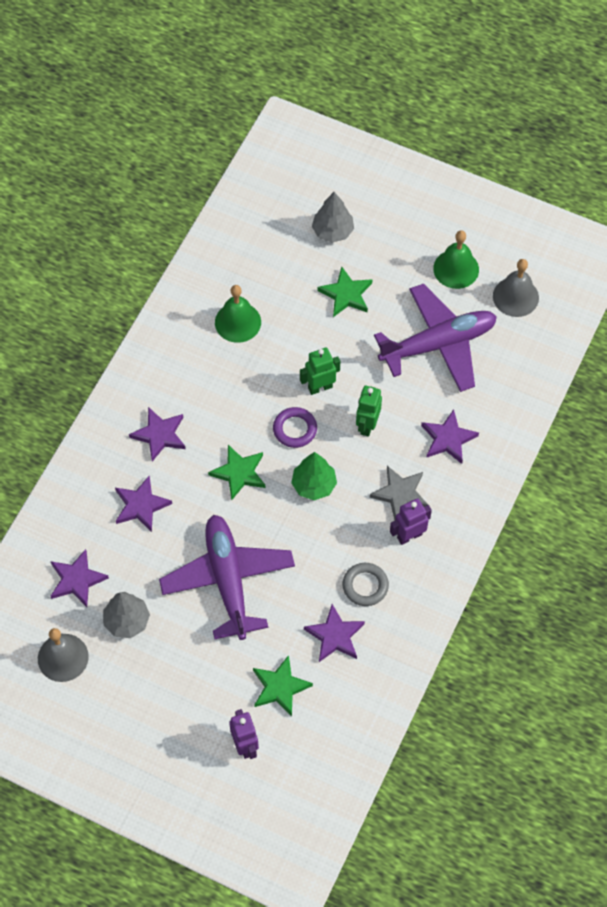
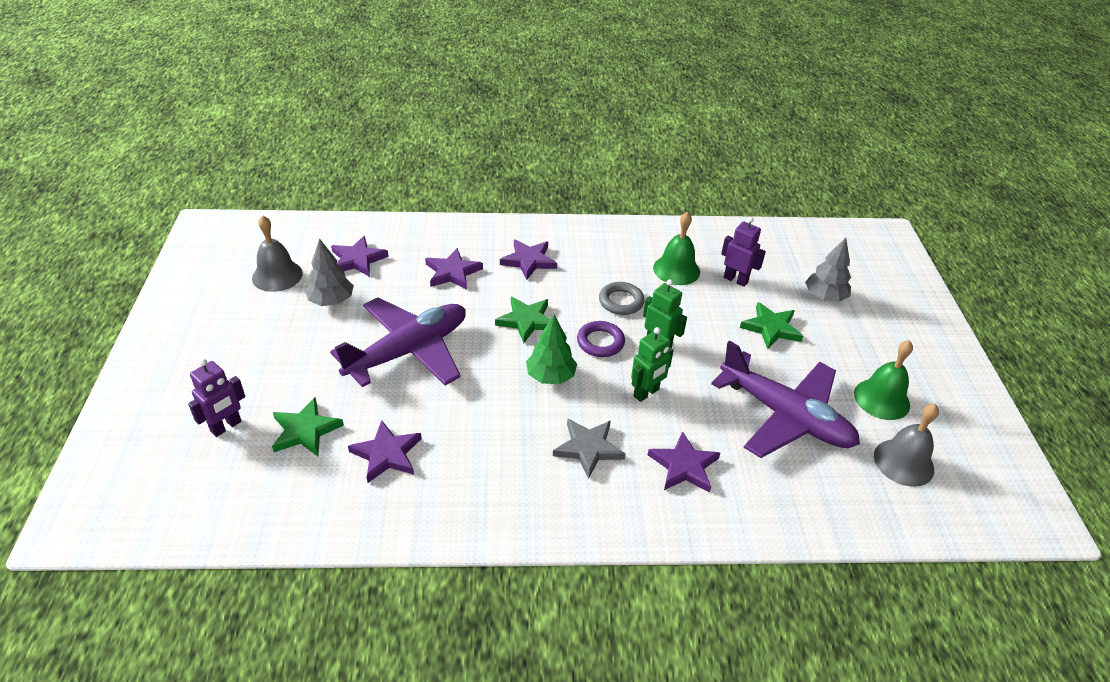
camera: 60 degrees right, 20 degrees down
(365, 586) = (460, 458): grey ring -> grey ring (621, 301)
(367, 425) = (646, 393): green robot -> green robot turned 150 degrees clockwise
(409, 536) = (543, 475): purple robot -> purple robot (735, 280)

